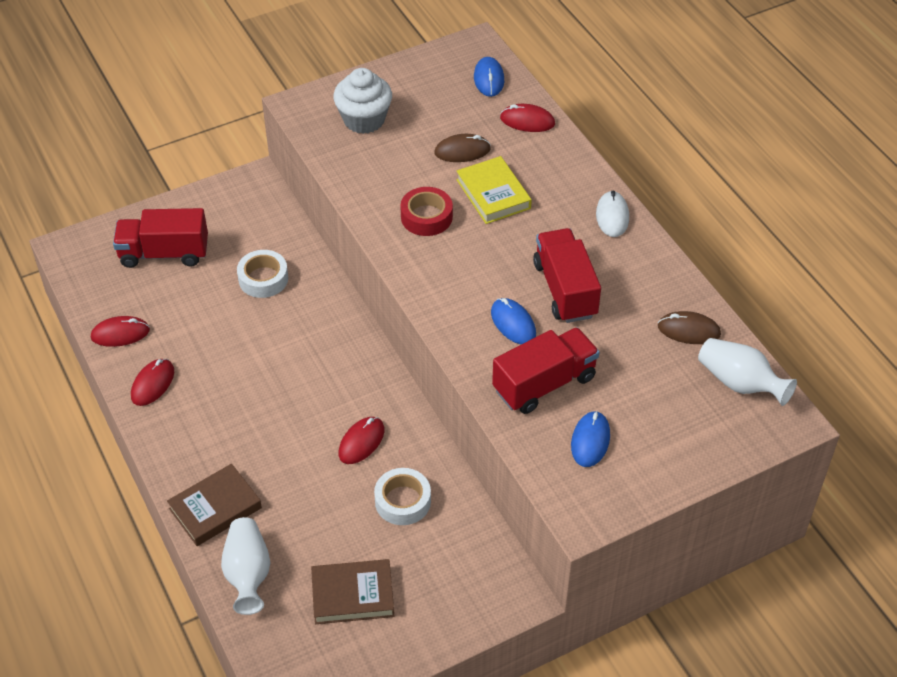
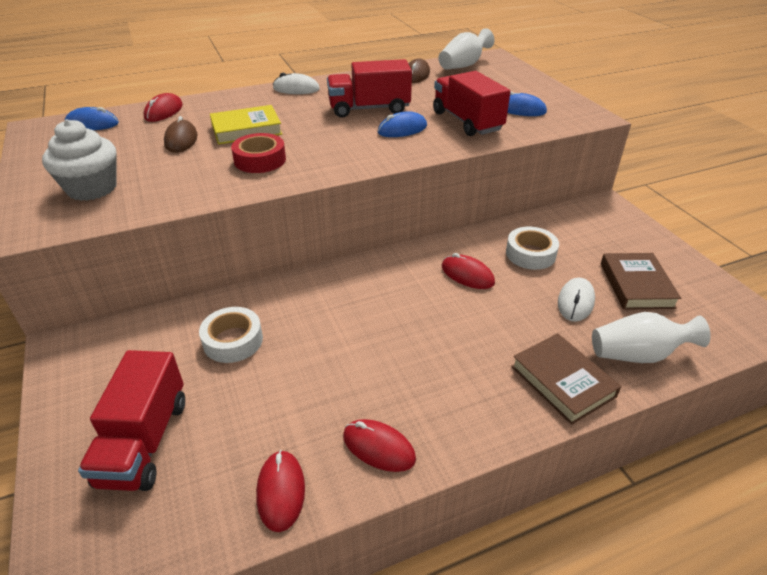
camera: 85 degrees left, 10 degrees down
(322, 533) = (575, 302): none -> white mouse

